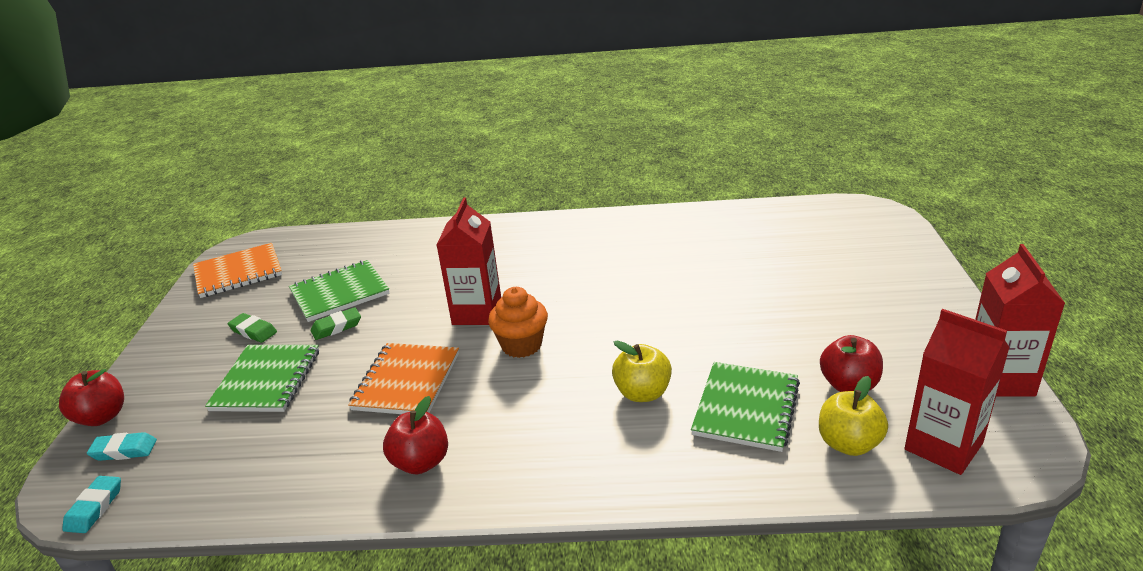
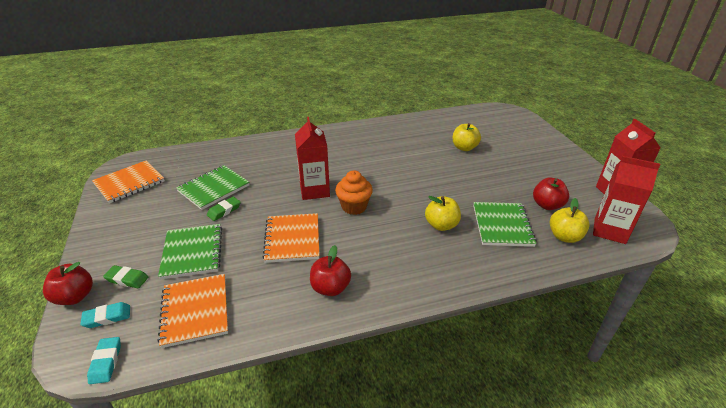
camera: 20 degrees left, 5 degrees up
(229, 462) = (195, 311): none -> orange notebook
(253, 331) = (164, 221): green eraser -> green eraser (127, 279)
(756, 269) = (464, 148): none -> yellow apple

